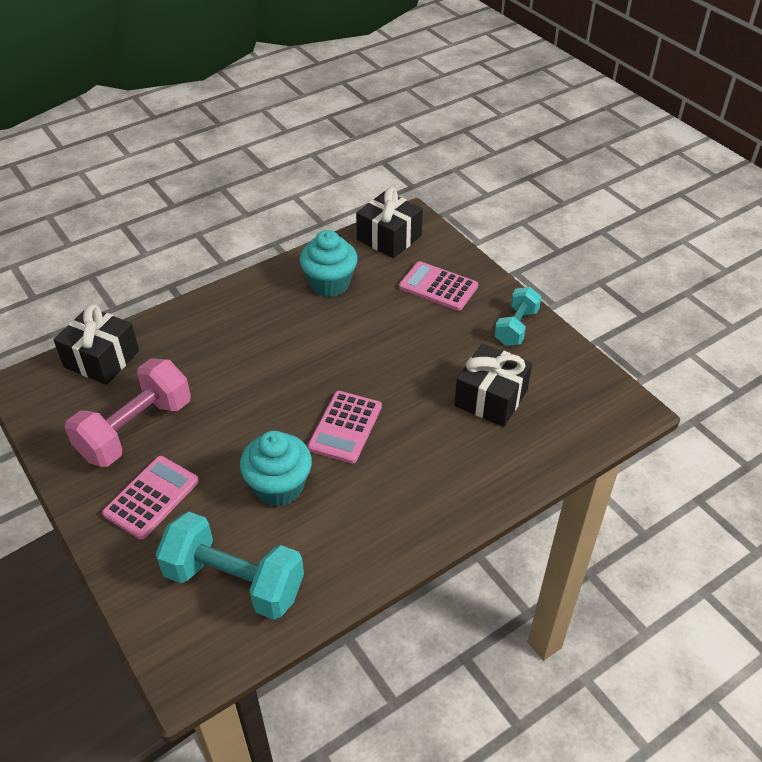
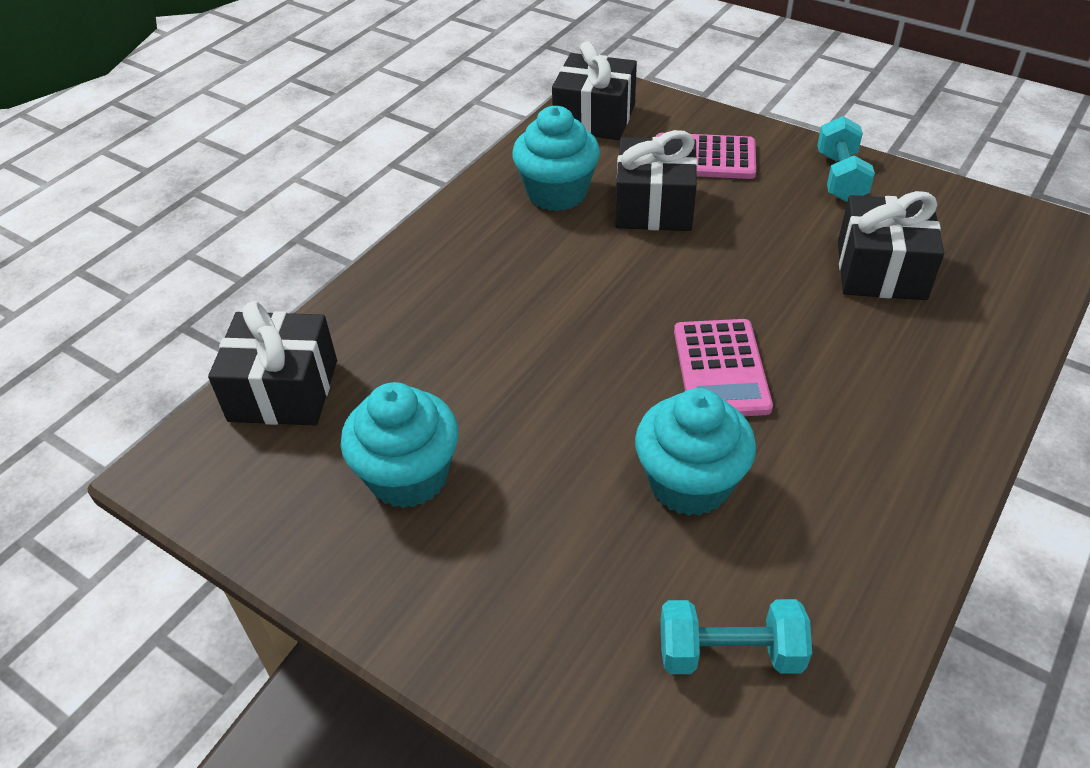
camera: 20 degrees left, 0 degrees up
(135, 429) = (408, 476): pink dumbbell -> turquoise cupcake
(151, 497) = (505, 570): pink calculator -> none
(234, 582) = (729, 653): turquoise dumbbell -> turquoise dumbbell, size x0.60
(382, 311) = (654, 206): none -> black gift

